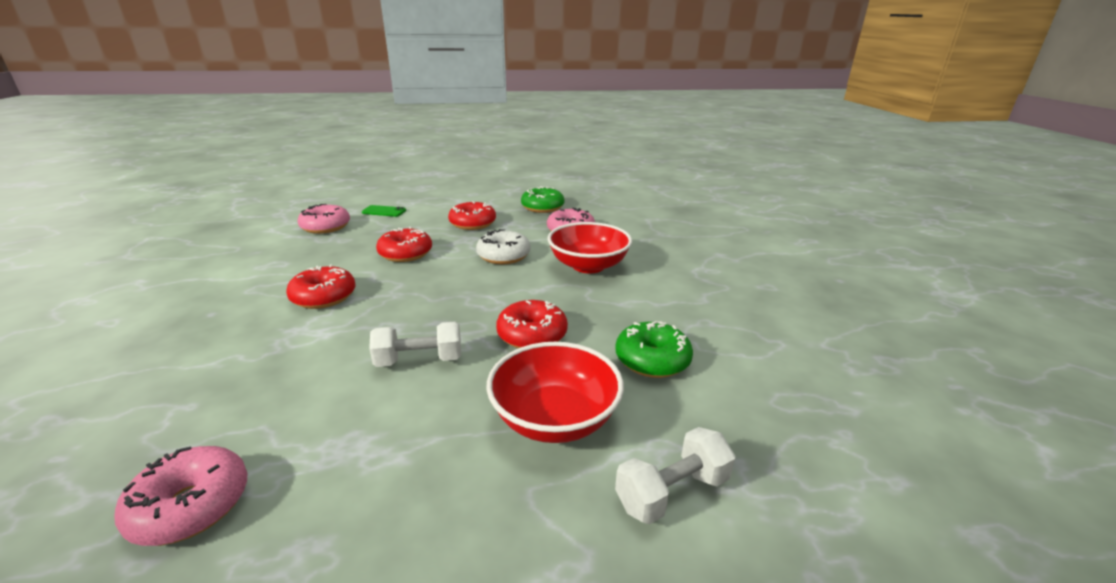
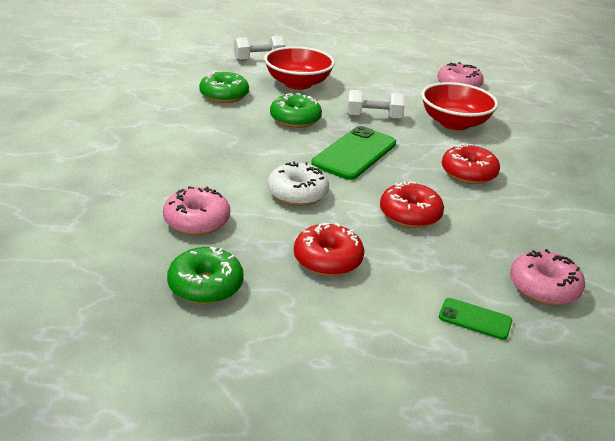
camera: 170 degrees left, 5 degrees up
(451, 299) = (354, 153): none -> green phone
(532, 335) = (295, 119): red donut -> green donut
(588, 266) = (213, 167): red bowl -> red bowl (454, 123)

